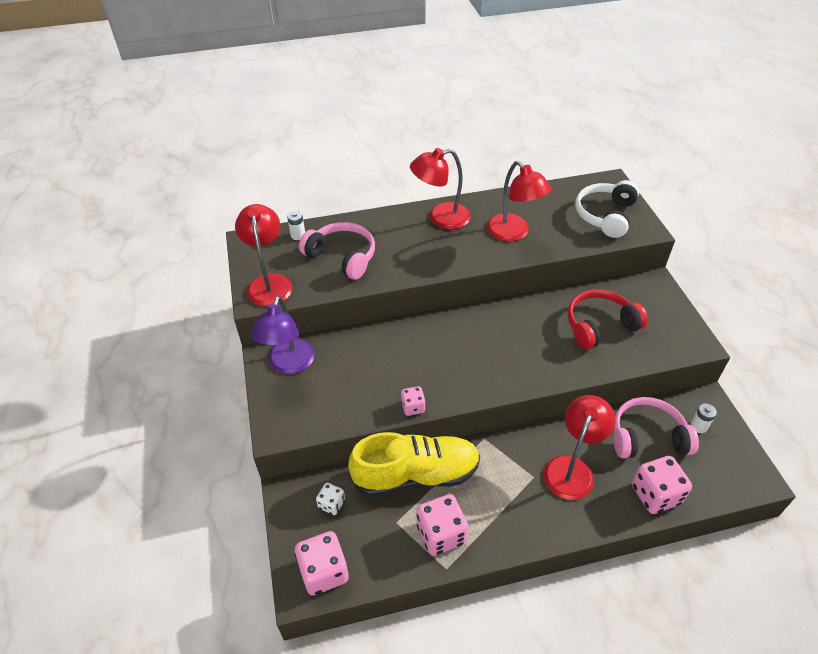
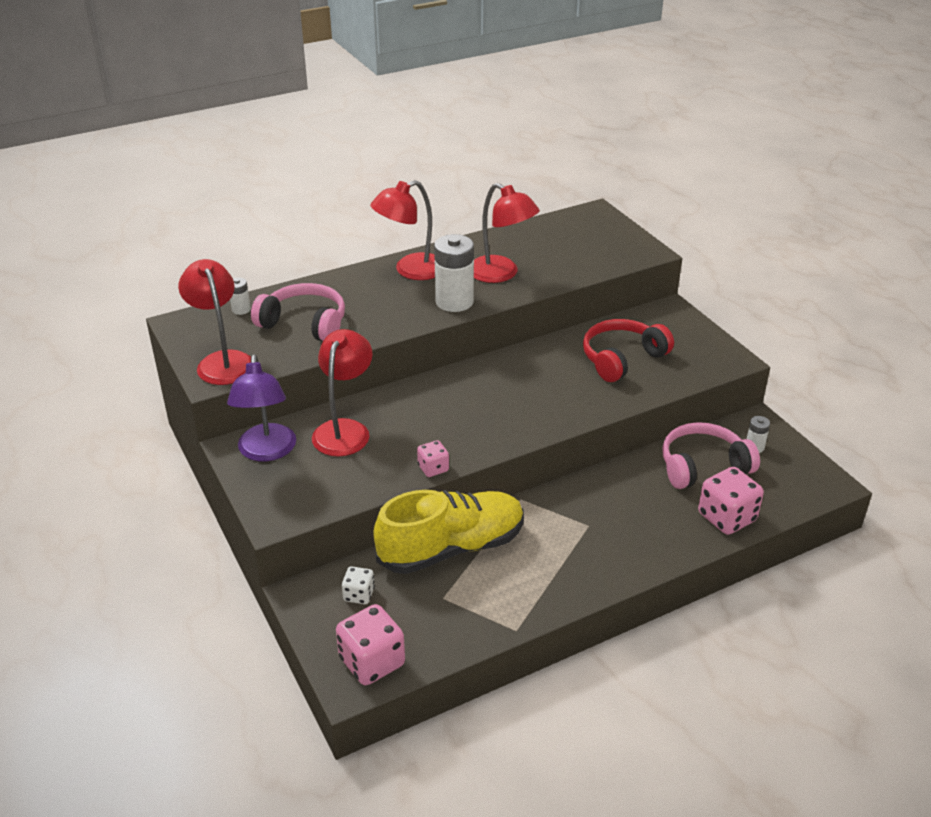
camera: 15 degrees left, 10 degrees down
(441, 534) = (499, 599): pink dice -> none
(467, 255) = (454, 302): none -> white battery
(572, 468) = (629, 510): red lamp -> red lamp (345, 430)
(605, 215) = (599, 244): white headphones -> none

